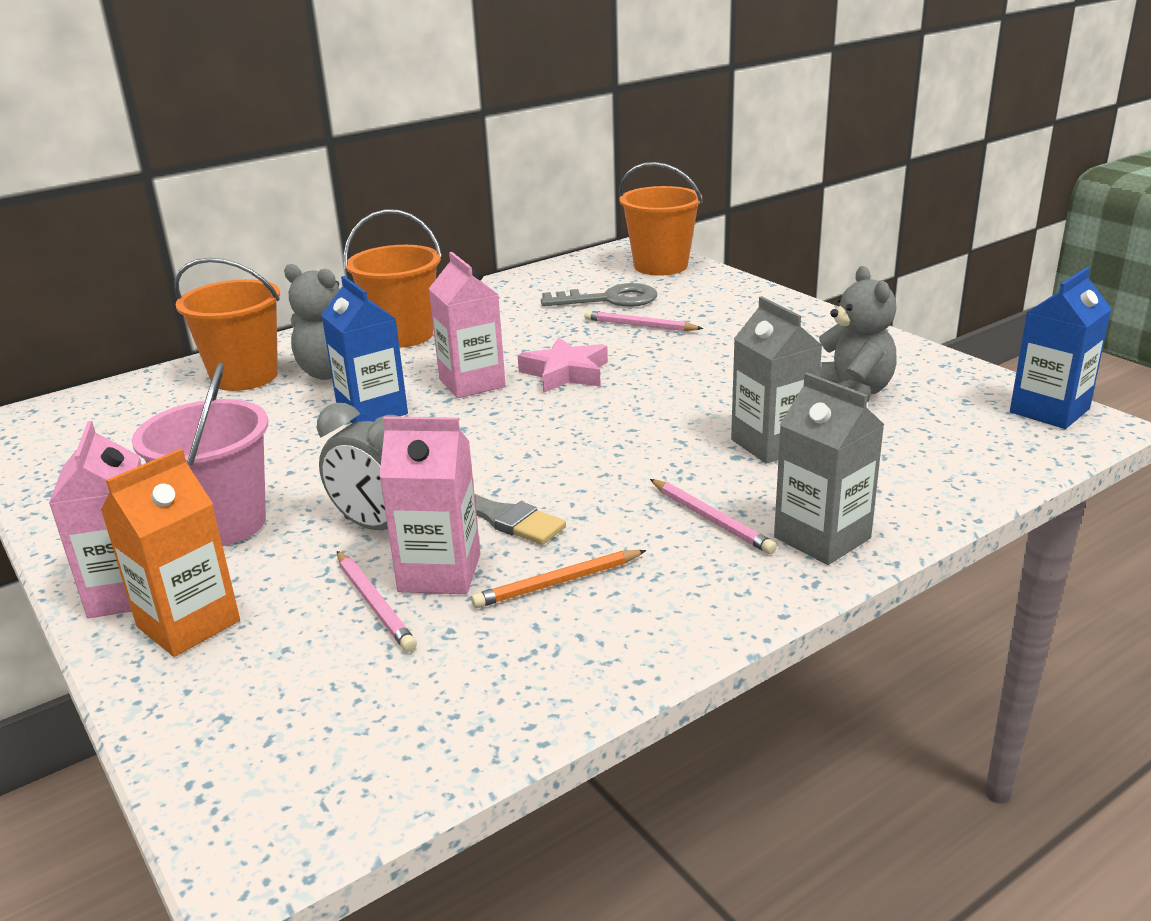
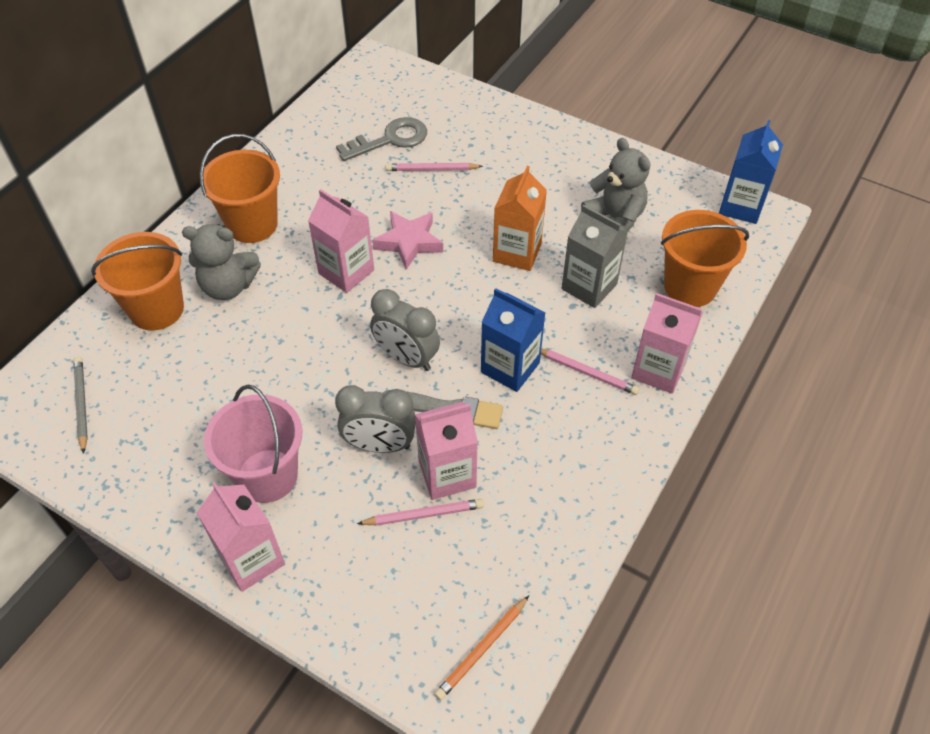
camera: 25 degrees left, 25 degrees up
(97, 428) = (81, 404): none -> grey pencil
(188, 624) = (315, 572): orange carton -> orange carton (517, 252)
(372, 411) = (291, 325): blue carton -> blue carton (510, 367)
(374, 604) = (423, 514): pink pencil -> pink pencil turned 45 degrees counterclockwise
(480, 461) = (406, 358): none -> grey clock
(557, 583) = (525, 459): orange pencil -> orange pencil (482, 649)
(660, 266) = (406, 84): orange bucket -> orange bucket (690, 287)
(822, 538) = (658, 370): grey carton -> pink carton

